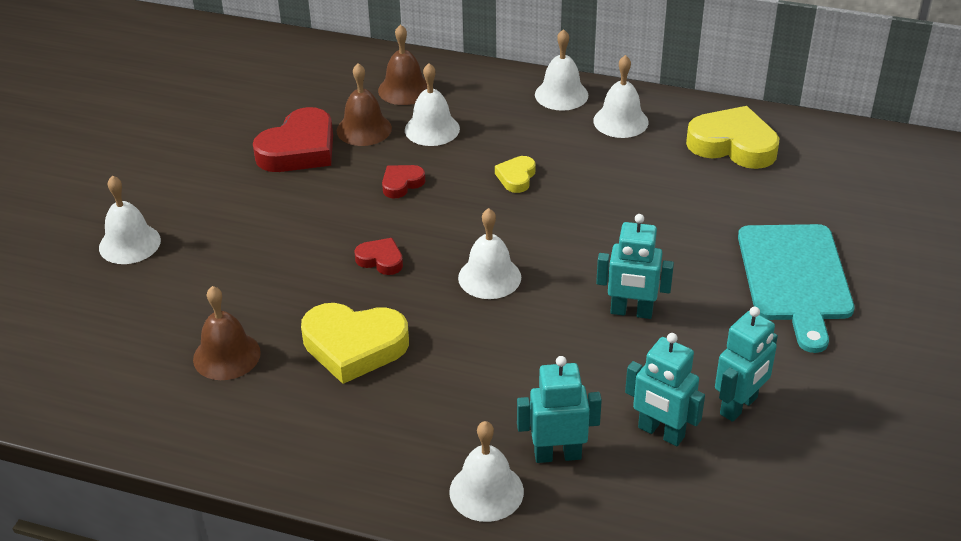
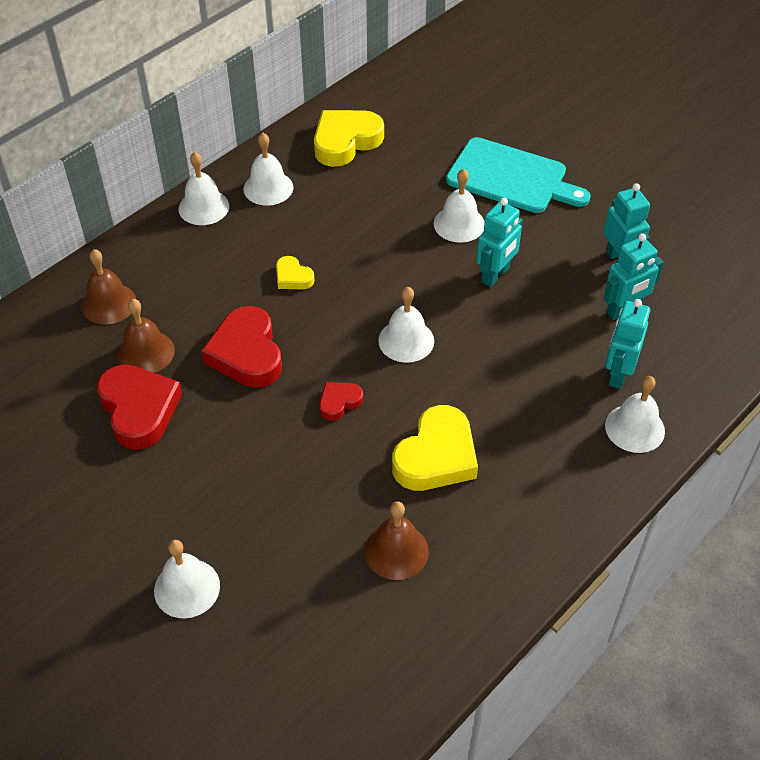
camera: 65 degrees left, 10 degrees up
(401, 184) = (246, 353): red heart -> red heart, size x1.97
(432, 129) = (184, 306): white bell -> white bell (459, 224)

